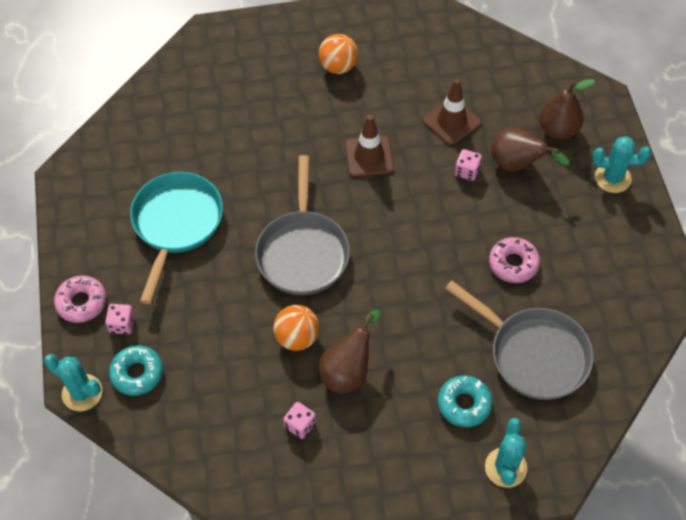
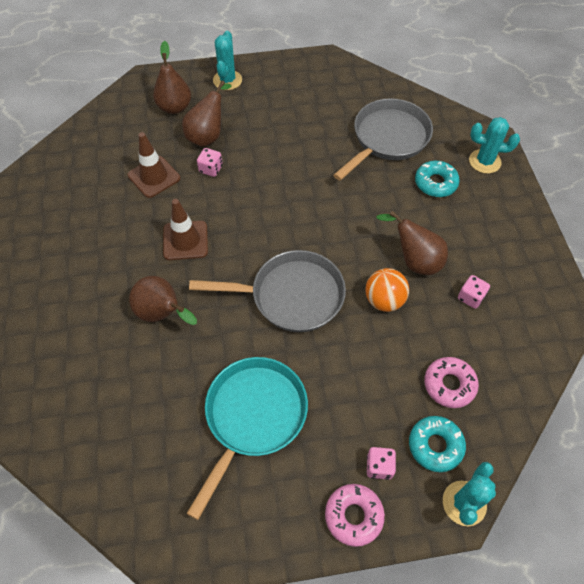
camera: 90 degrees left, 0 degrees up
(176, 224) = (253, 417): turquoise pan -> turquoise pan turned 105 degrees clockwise
(283, 146) = (163, 314): none -> brown pear
(338, 66) = (67, 264): orange ball -> none
(513, 264) = (306, 145): pink donut -> pink donut (449, 385)

